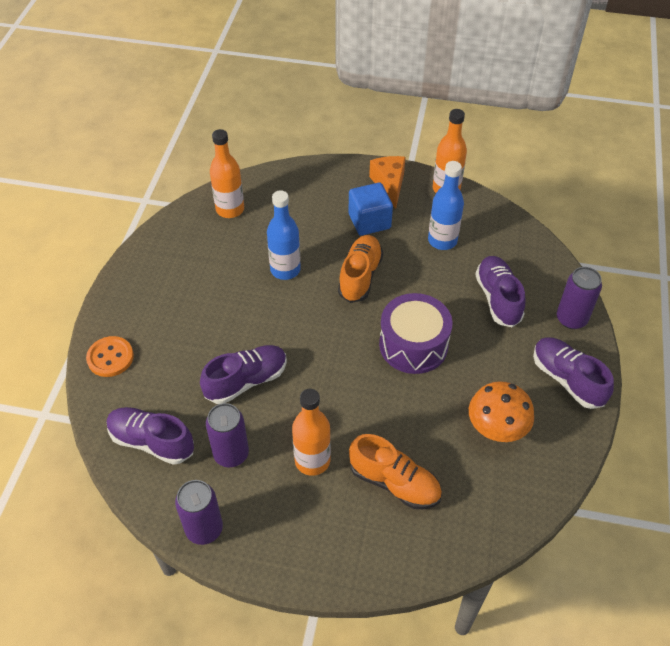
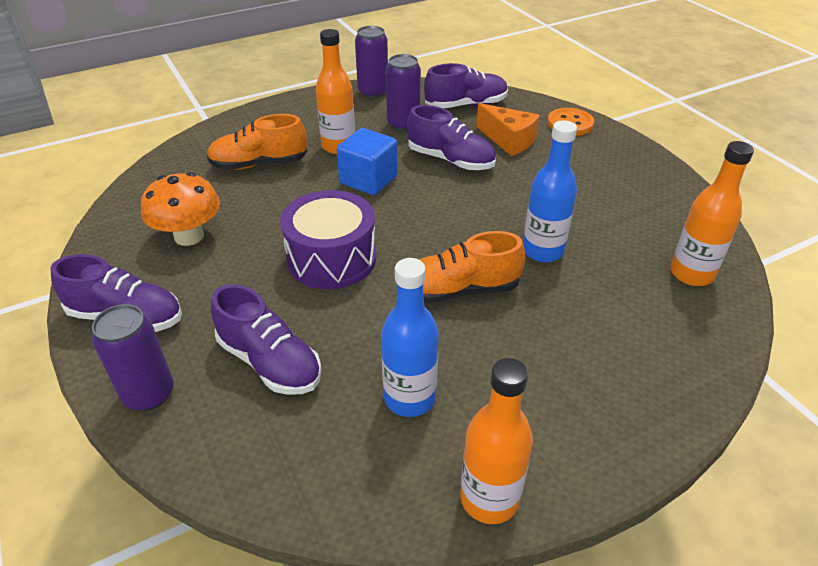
camera: 140 degrees right, 10 degrees down
(246, 381) = (450, 160): purple shoe -> purple shoe turned 75 degrees counterclockwise
(360, 276) = (460, 290): orange shoe -> orange shoe turned 105 degrees clockwise
(369, 221) = (531, 363): blue cube -> blue cube (368, 180)
(389, 185) = (576, 441): orange cheese -> orange cheese (508, 140)

